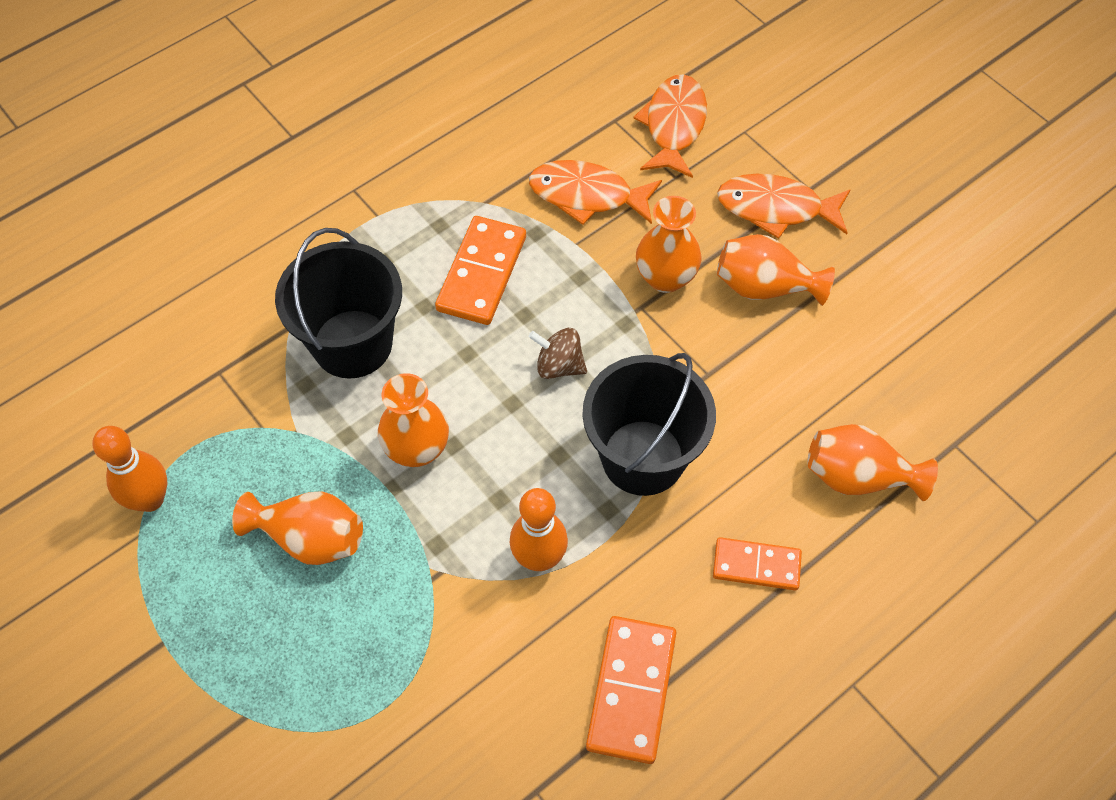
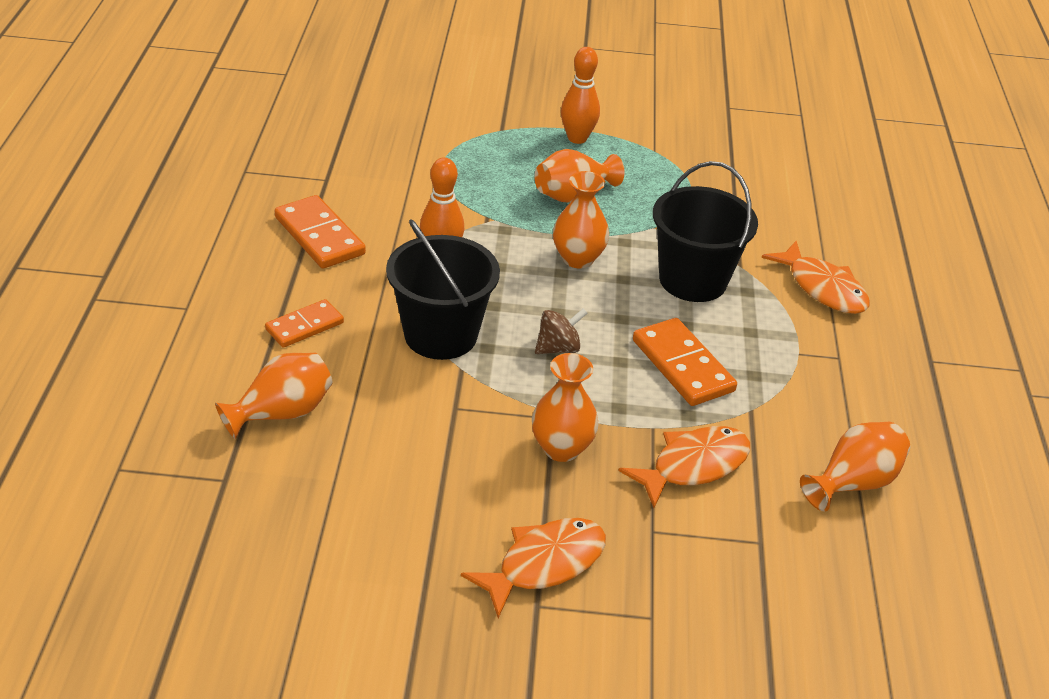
camera: 130 degrees right, 20 degrees down
(150, 499) = (673, 164): orange bowling pin -> orange bowling pin (577, 138)
(674, 125) = (711, 575): orange fish -> orange fish (822, 288)
(765, 287) = (482, 493): orange vase -> orange vase (853, 483)

